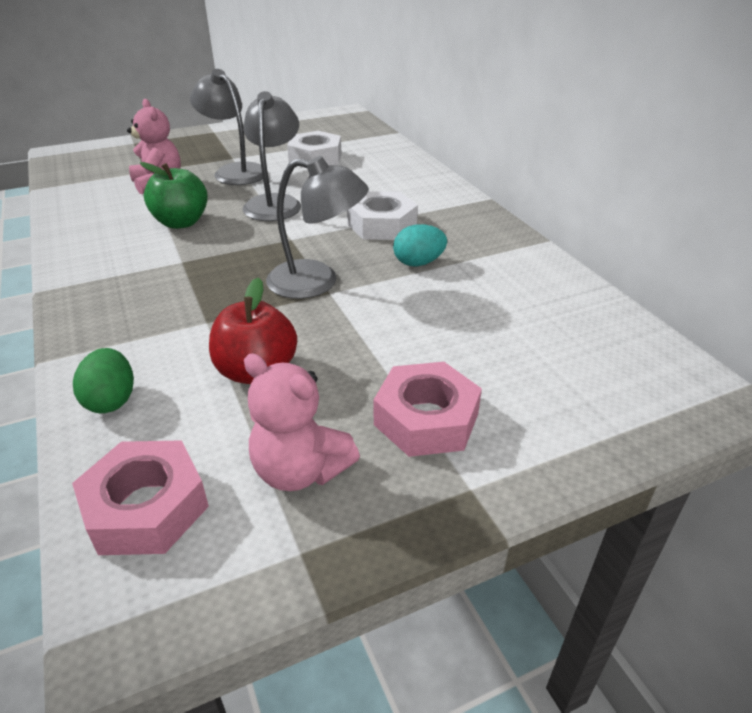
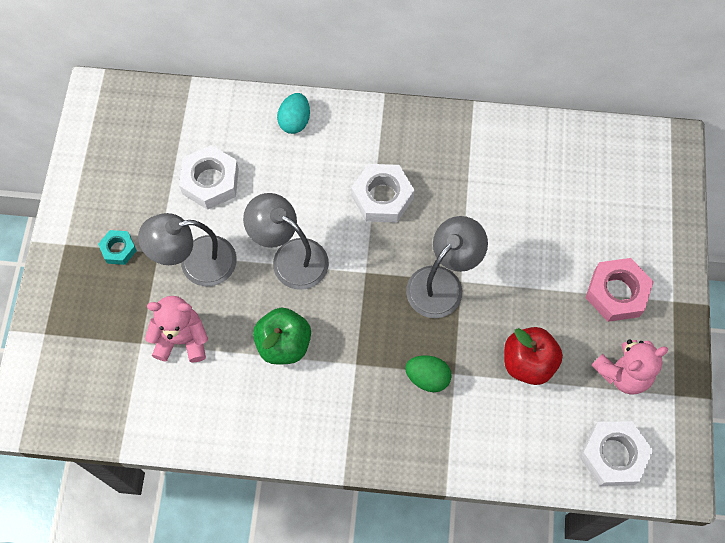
camera: 60 degrees left, 30 degrees up
(111, 400) = (513, 453): green egg -> green egg (427, 377)
(146, 507) = (613, 455): pink nut -> white nut
(223, 146) = (118, 249): none -> turquoise nut
(418, 263) = (455, 204): turquoise egg -> turquoise egg (295, 121)

